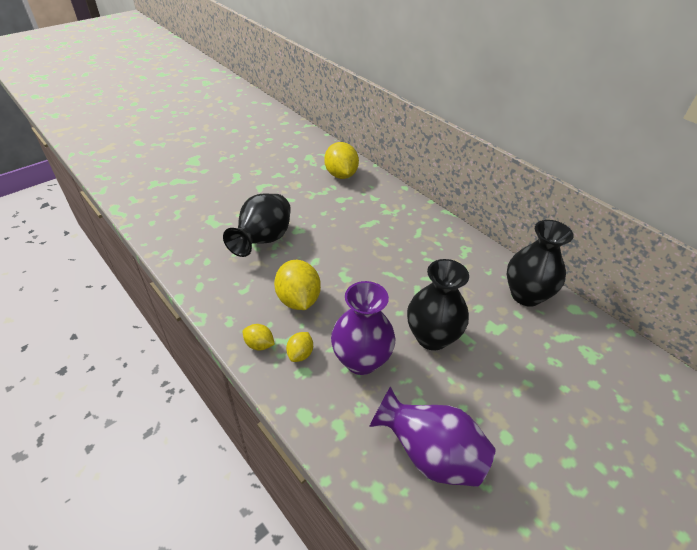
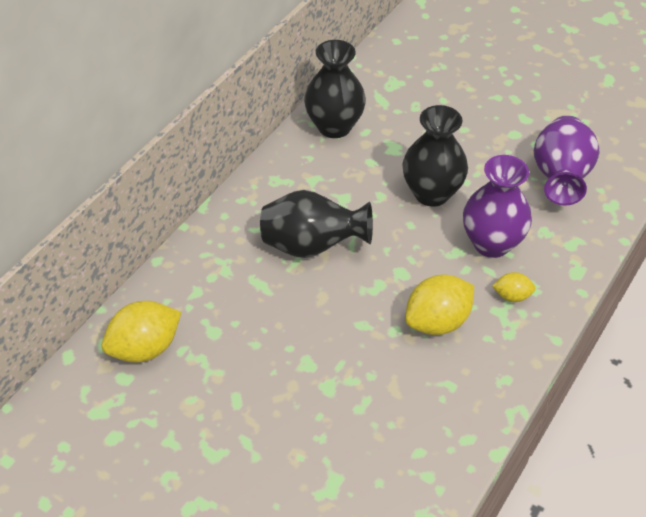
camera: 105 degrees left, 5 degrees up
(259, 344) = (520, 337): yellow lemon -> none
(263, 240) = (347, 398): black vase -> black vase (312, 246)

